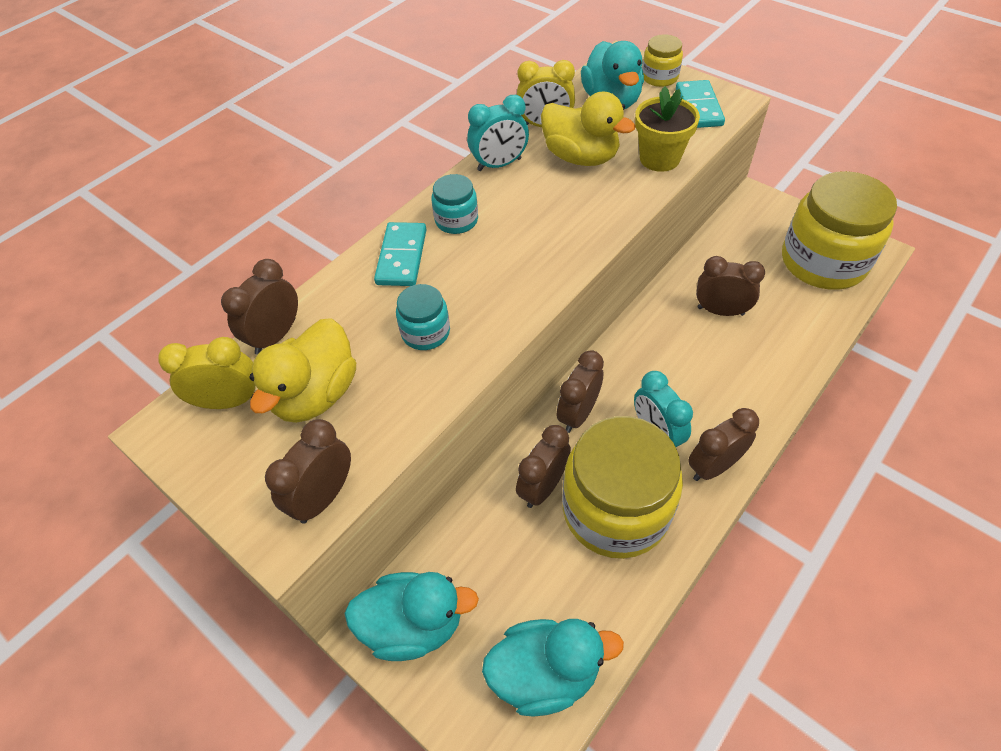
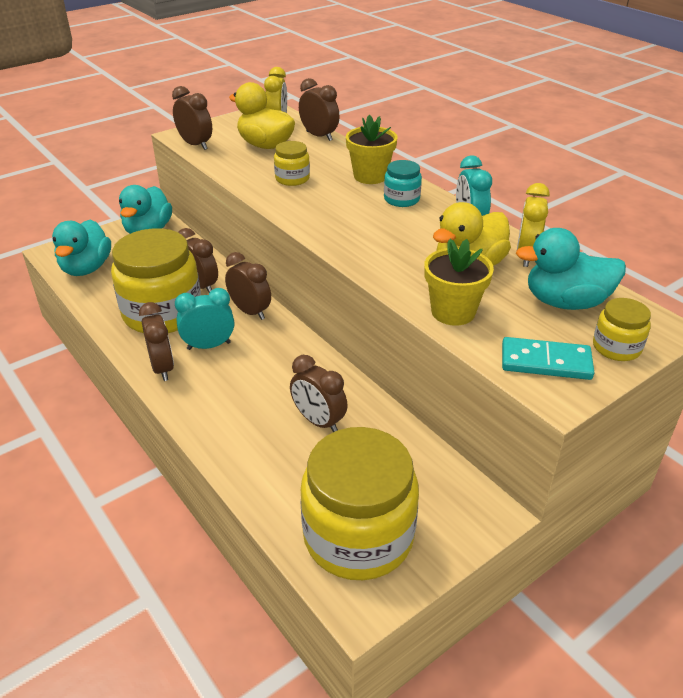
camera: 100 degrees right, 15 degrees down
(401, 257) = (370, 176): turquoise domino -> yellow flower pot
(425, 332) = (292, 179): turquoise jar -> yellow jar
(720, 311) = (318, 421): brown clock -> brown clock turned 105 degrees clockwise

